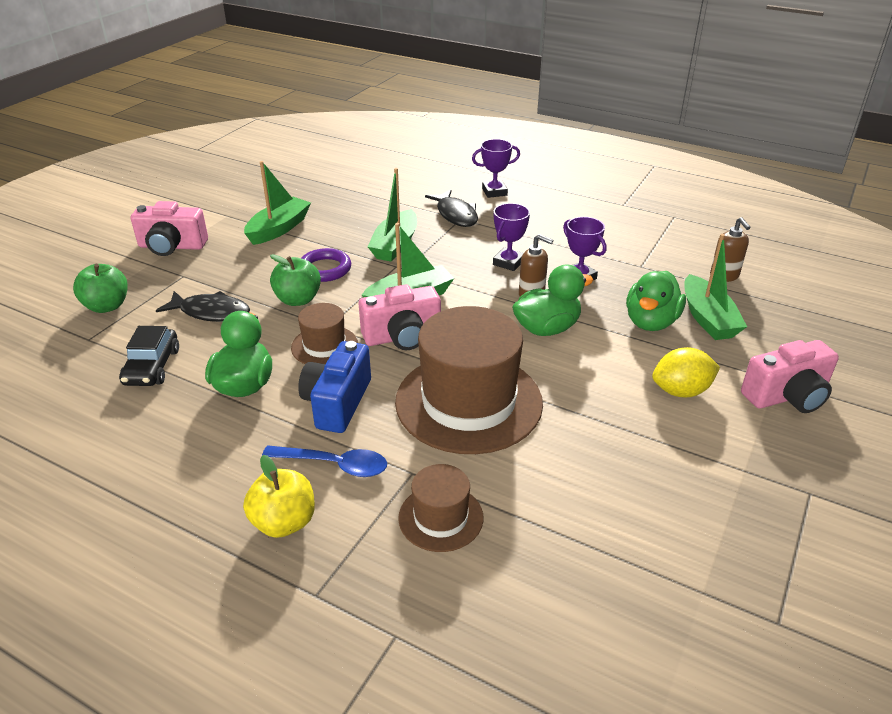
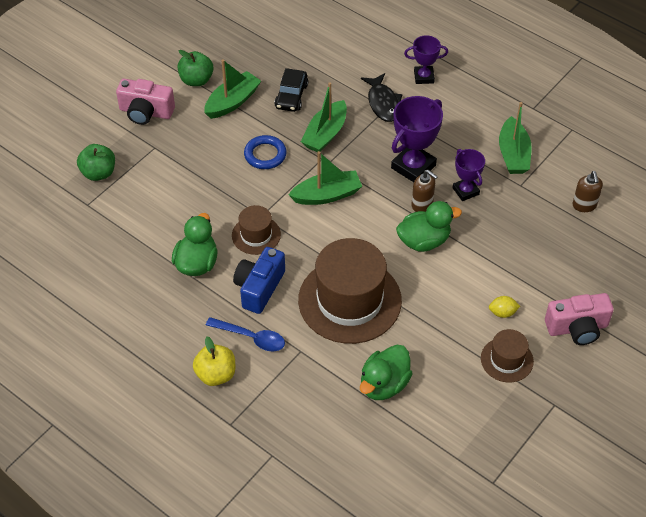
camera: 10 degrees right, 15 degrees up
(152, 367) = (133, 237): black car -> black car (291, 96)
(211, 312) = (175, 190): black fish -> none
(298, 300) = (241, 185): green apple -> green apple (196, 80)
(325, 269) = (265, 155): purple ring -> blue ring
(402, 336) = (314, 234): pink camera -> none
(441, 517) = (312, 386): brown hat -> brown hat (507, 360)
(508, 262) = (413, 167): purple trophy -> purple trophy, size x1.65
(651, 322) = (505, 246): green duck -> green duck (384, 384)
(681, 391) = (502, 313): yellow lemon -> yellow lemon, size x0.62
(707, 318) = (551, 248): green boat -> green boat (513, 154)

